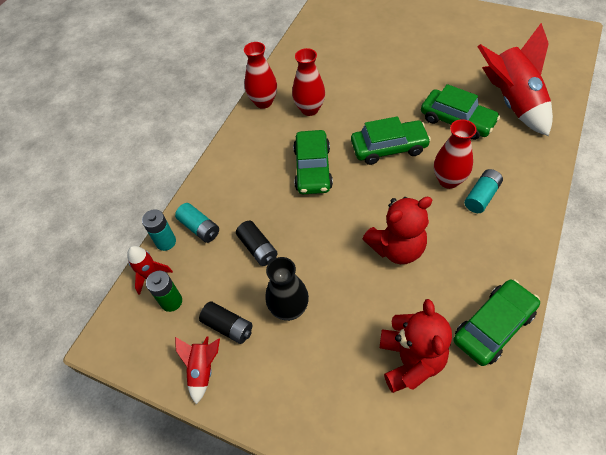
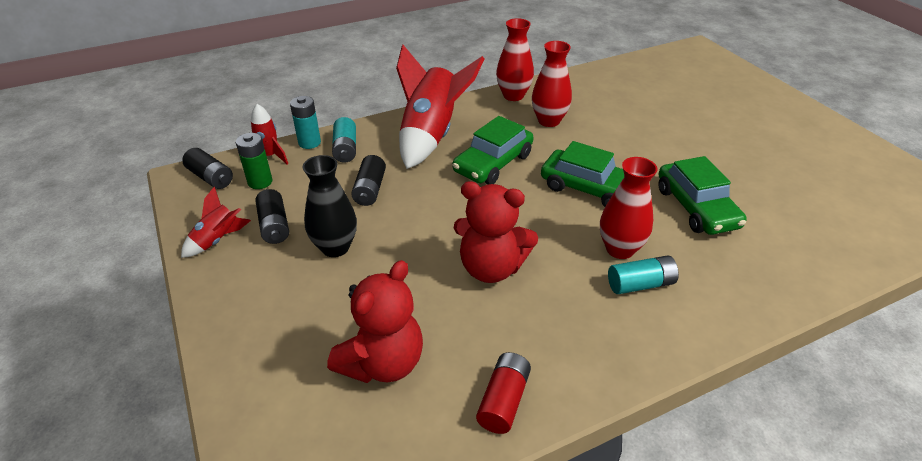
camera: 35 degrees right, 15 degrees down
(127, 327) = (211, 177): none -> black battery
(493, 326) = (503, 400): green car -> red battery
(512, 102) = (789, 228): red rocket -> red rocket (431, 135)

